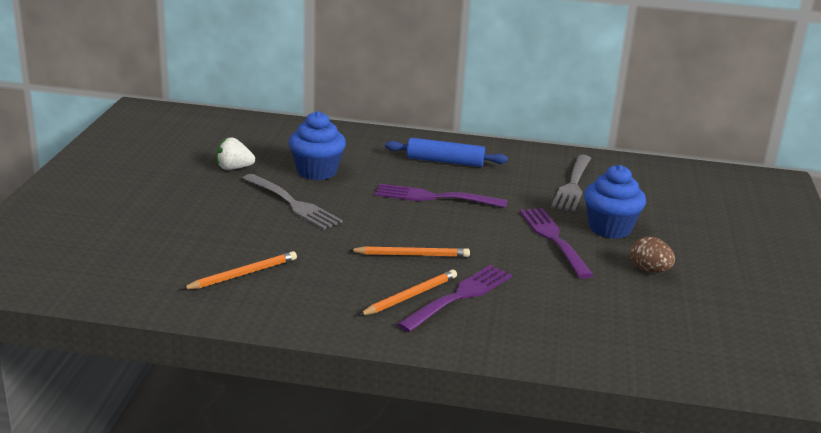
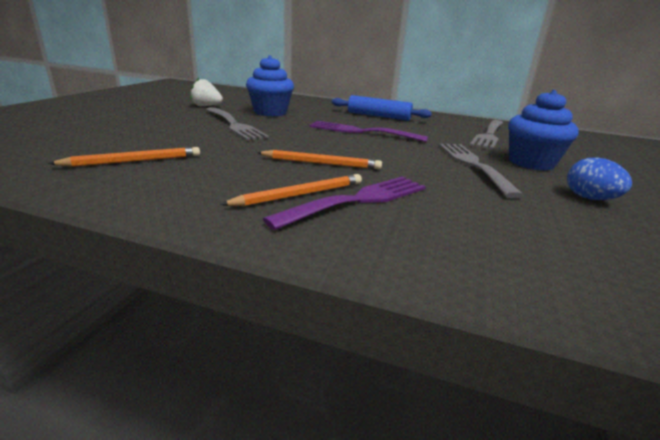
camera: 10 degrees right, 0 degrees up
(554, 239) = (473, 165): purple fork -> grey fork
(649, 270) = (589, 198): brown egg -> blue egg

